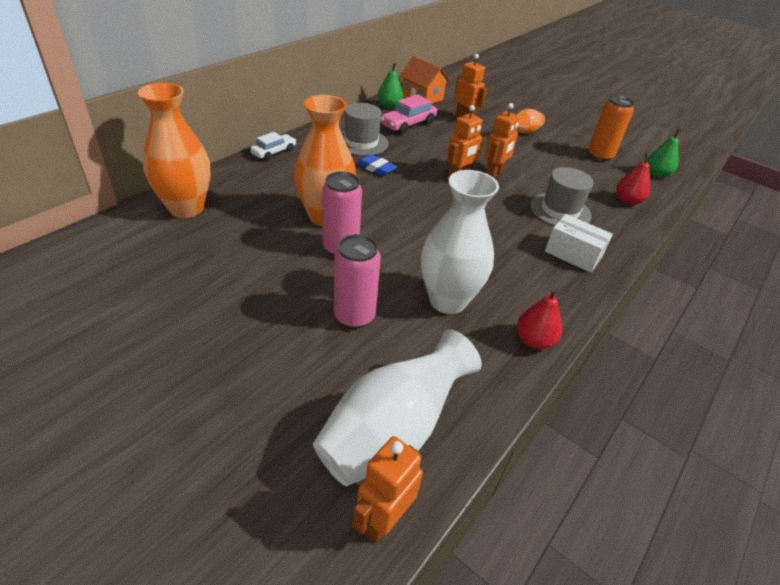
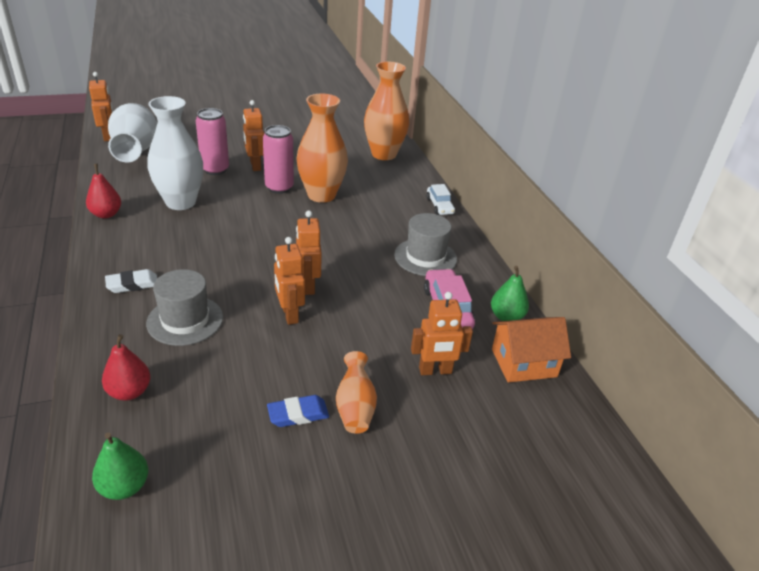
camera: 125 degrees right, 5 degrees down
(310, 289) = (255, 166): none -> orange robot
(376, 168) = (368, 245): blue eraser -> blue eraser (298, 414)
(573, 254) = (132, 284): white box -> white eraser
(599, 156) = (227, 455): orange can -> none

